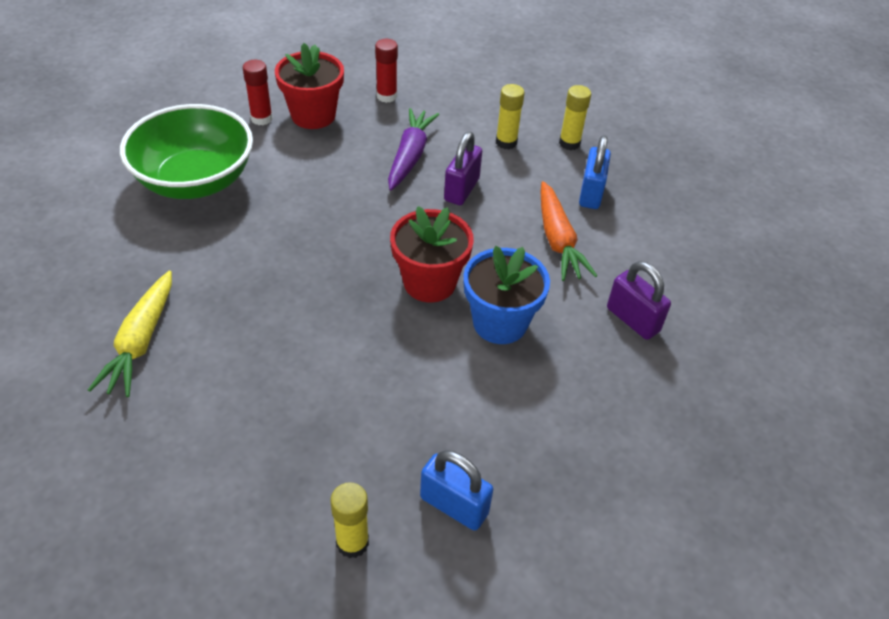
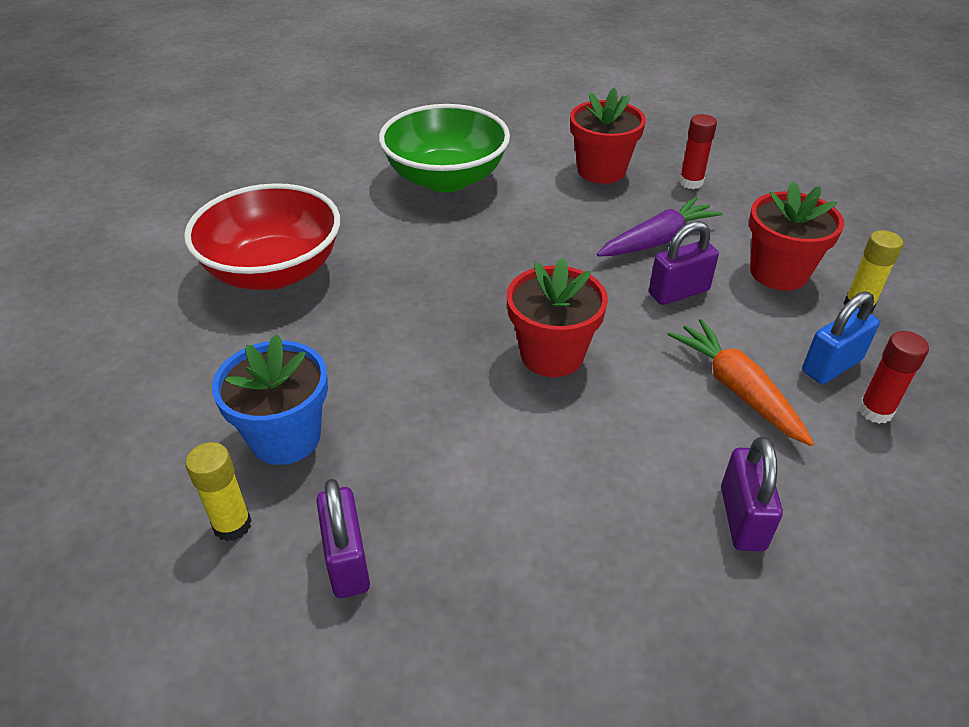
camera: 45 degrees right, 5 degrees down
(141, 341) = (273, 271): yellow carrot -> red bowl
(261, 118) = (552, 155): red glue stick -> red glue stick (875, 411)
(454, 505) = (347, 561): blue padlock -> purple padlock
(500, 323) = (581, 430): blue flower pot -> blue flower pot (285, 437)
(506, 142) = (778, 273): yellow glue stick -> red flower pot
(558, 240) = (737, 390): orange carrot -> orange carrot turned 120 degrees clockwise

